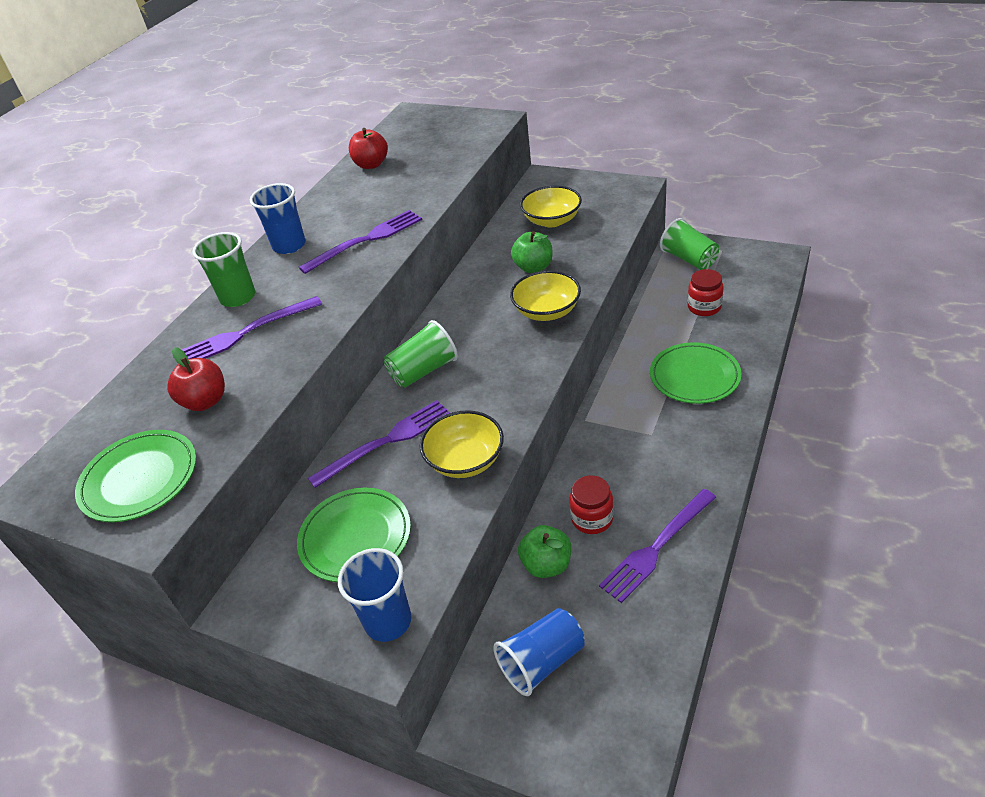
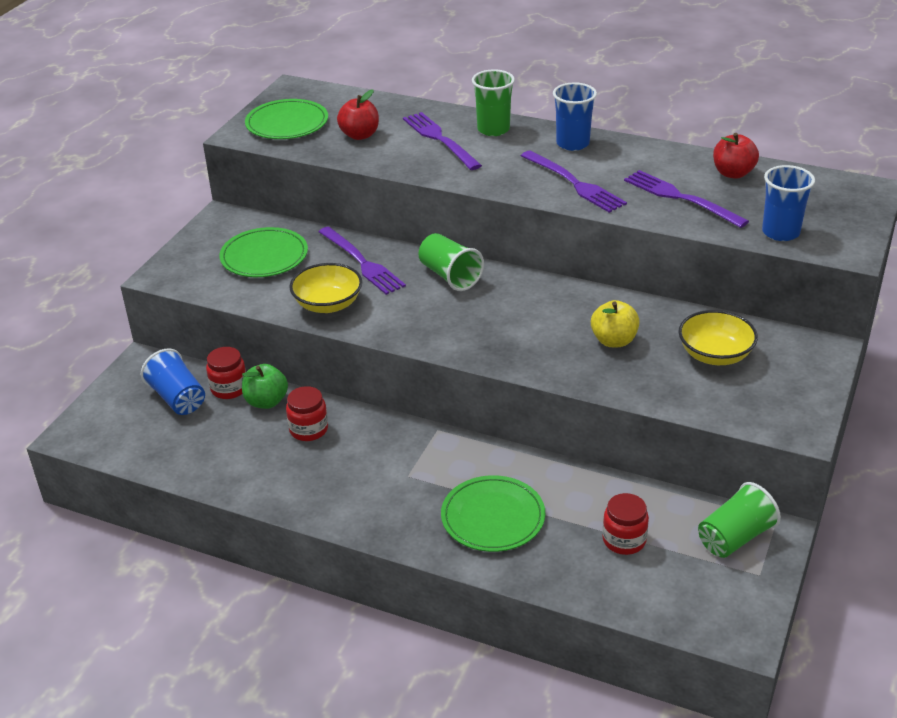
camera: 85 degrees right, 5 degrees down
(388, 621) = (184, 277): blue cup -> blue cup (780, 232)
(523, 607) = (229, 388): none -> red jar
(533, 267) = (614, 340): green apple -> yellow apple
(547, 311) = (530, 349): yellow bowl -> none
(656, 548) = (265, 468): purple fork -> purple fork (679, 197)

